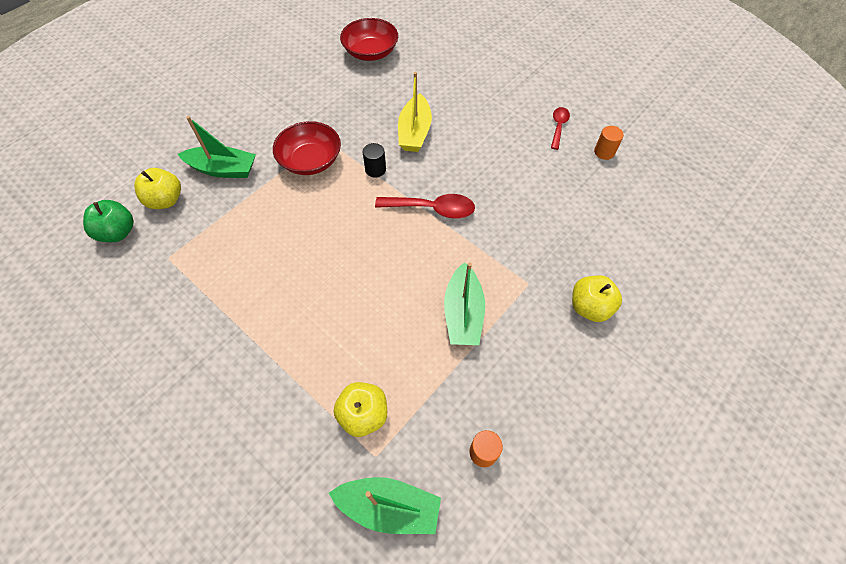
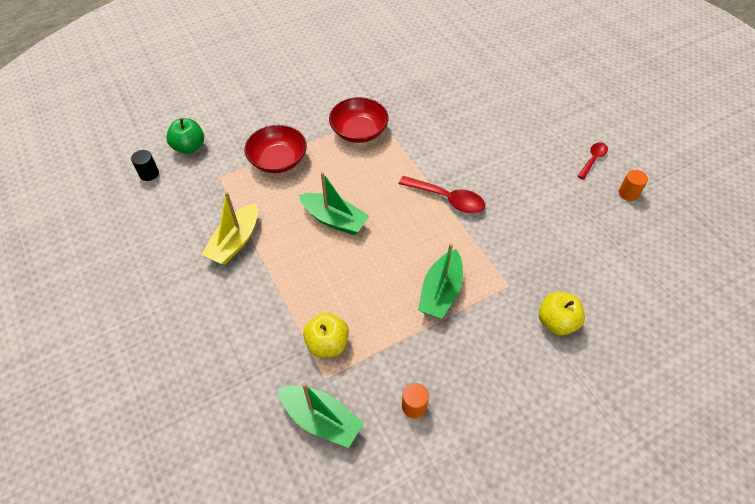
camera: 20 degrees right, 5 degrees down
(166, 200) = (233, 132): yellow apple -> none
(223, 169) = (286, 120): green boat -> green boat (334, 219)
(370, 52) = (444, 52): red bowl -> red bowl (278, 160)
(375, 169) = (411, 153): black cylinder -> black cylinder (149, 173)
(414, 132) = (457, 130): yellow boat -> yellow boat (235, 241)

